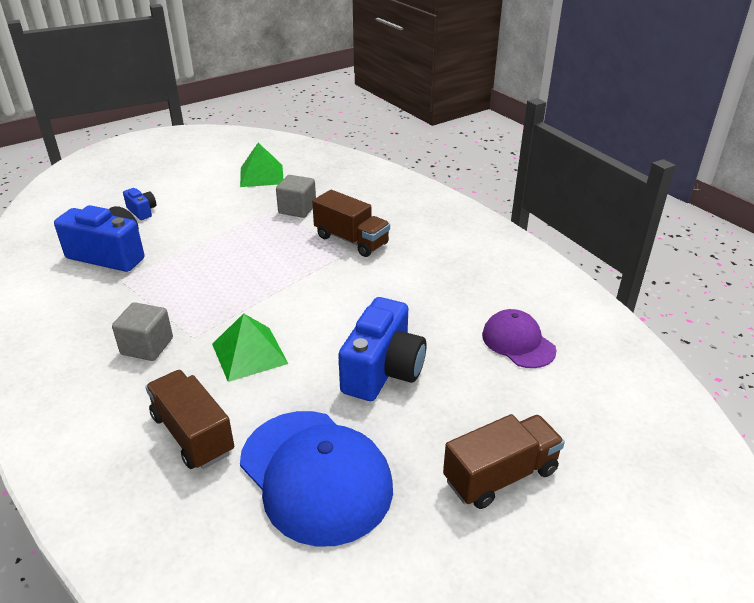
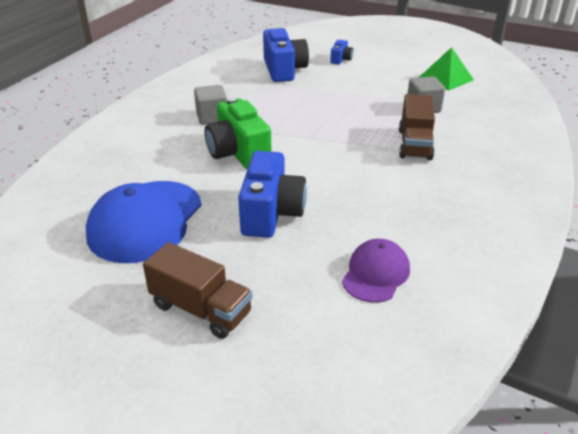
camera: 60 degrees right, 0 degrees up
(193, 434) = (150, 163): brown truck -> none
(249, 353) = (238, 153): green pyramid -> green camera
(383, 370) = (271, 213): blue camera -> blue camera turned 75 degrees counterclockwise

